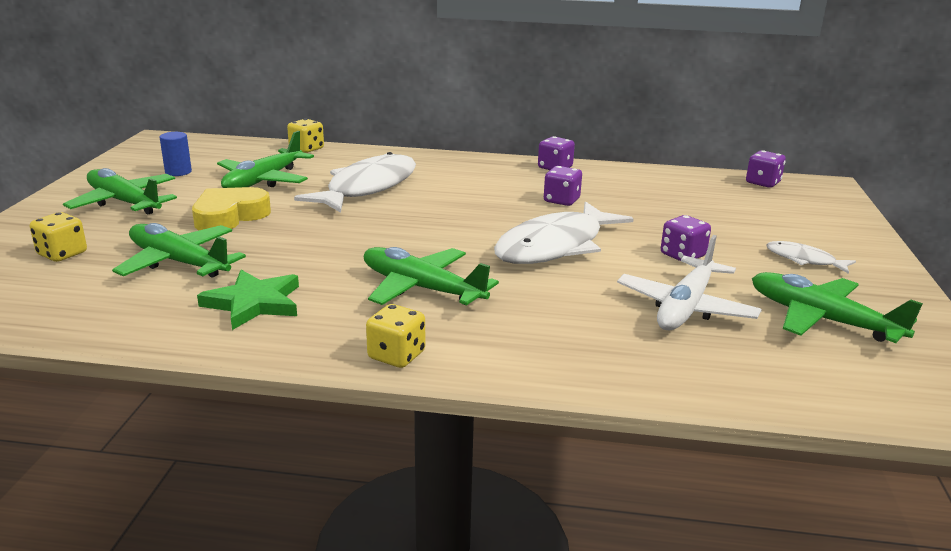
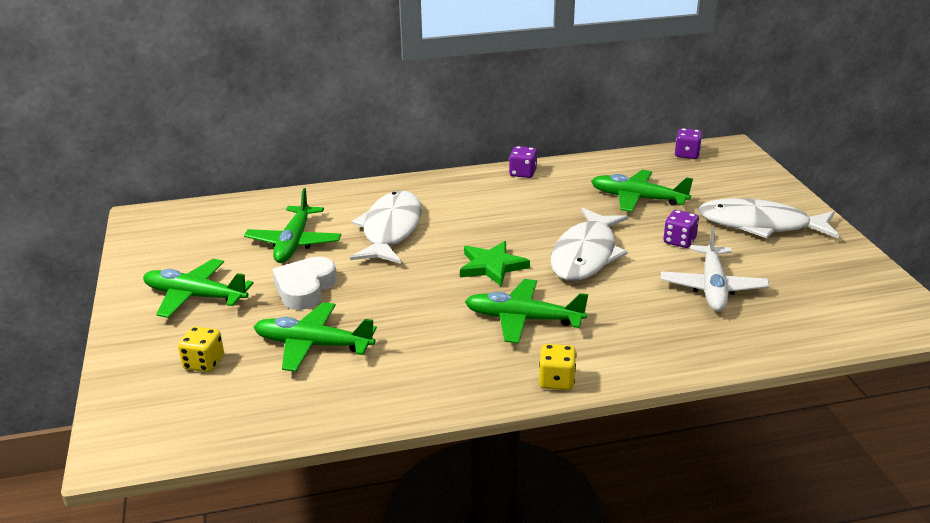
camera: 20 degrees left, 5 degrees up
(178, 172) = (206, 251): blue cylinder -> none
(229, 216) = (305, 288): yellow heart -> white heart
(254, 303) = (412, 366): green star -> green star (492, 266)
(306, 149) = (295, 197): yellow dice -> none
(561, 200) = (555, 207): purple dice -> none
(804, 260) = (760, 225): white fish -> white fish, size x2.11
(822, 320) = (802, 275): green plane -> green plane (638, 199)

